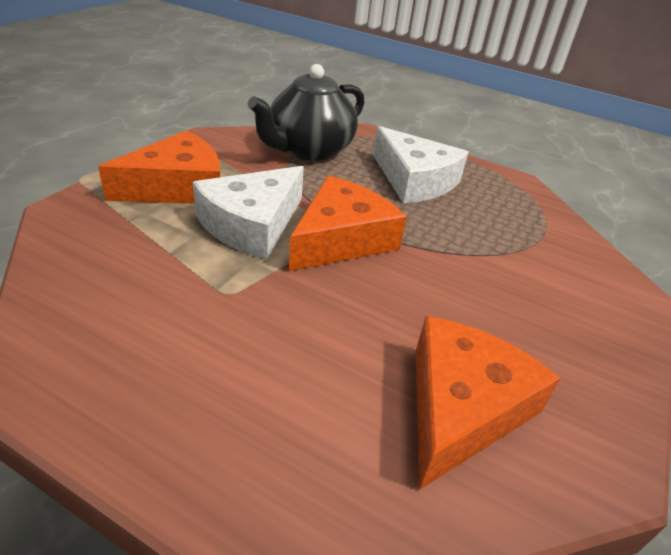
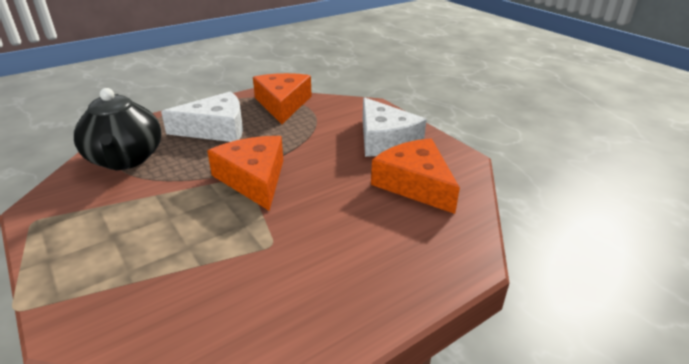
camera: 60 degrees left, 5 degrees down
(178, 187) = (106, 243): orange cheese -> orange cheese (283, 104)
(252, 224) = (201, 214): white cheese -> white cheese (385, 140)

